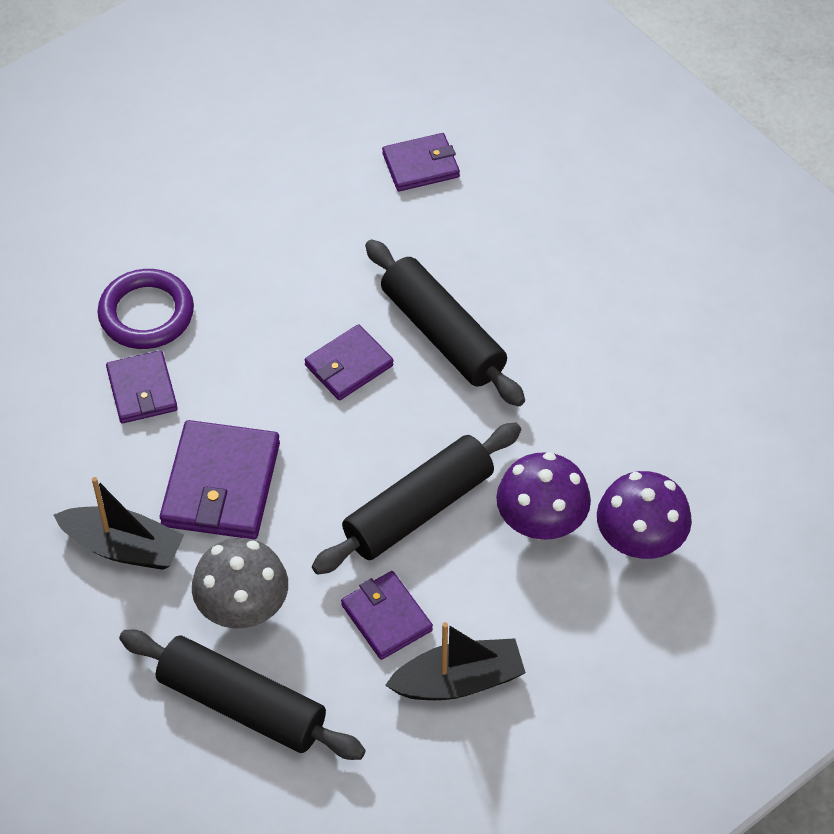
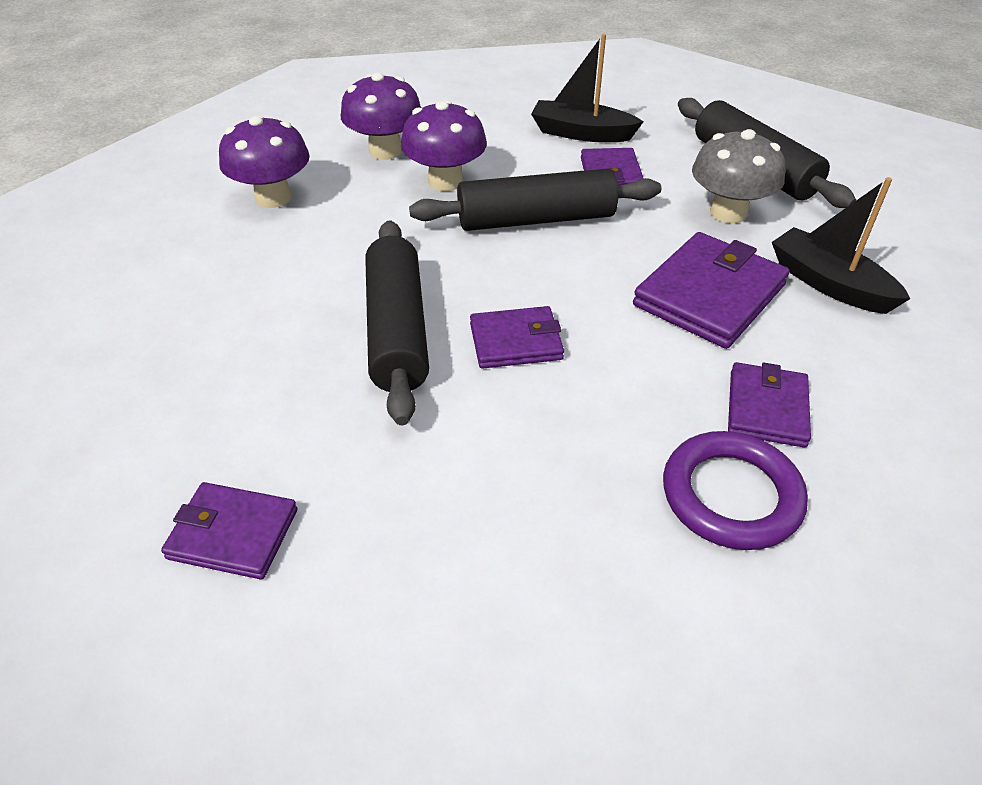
camera: 150 degrees left, 10 degrees down
(677, 422) = (273, 198): none -> purple mushroom

